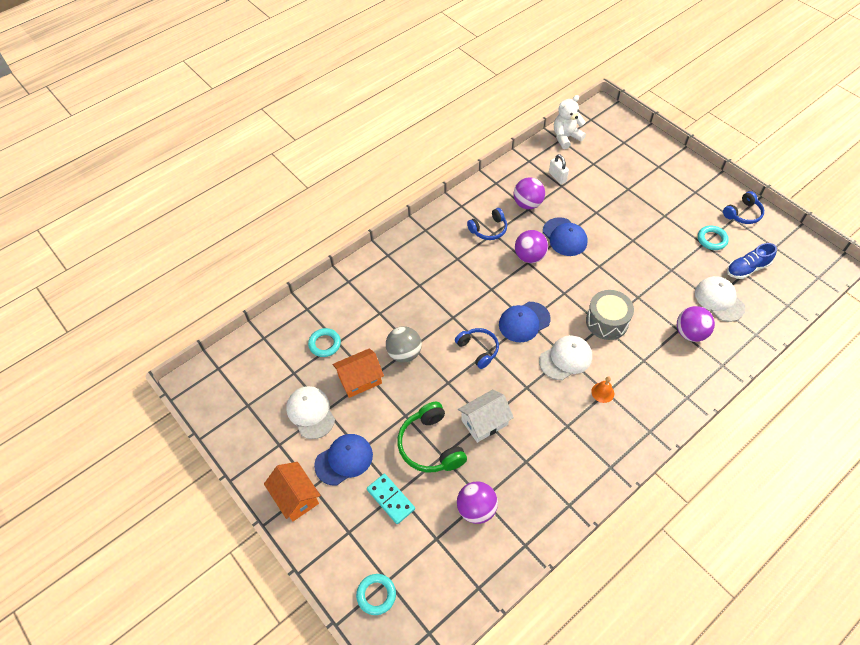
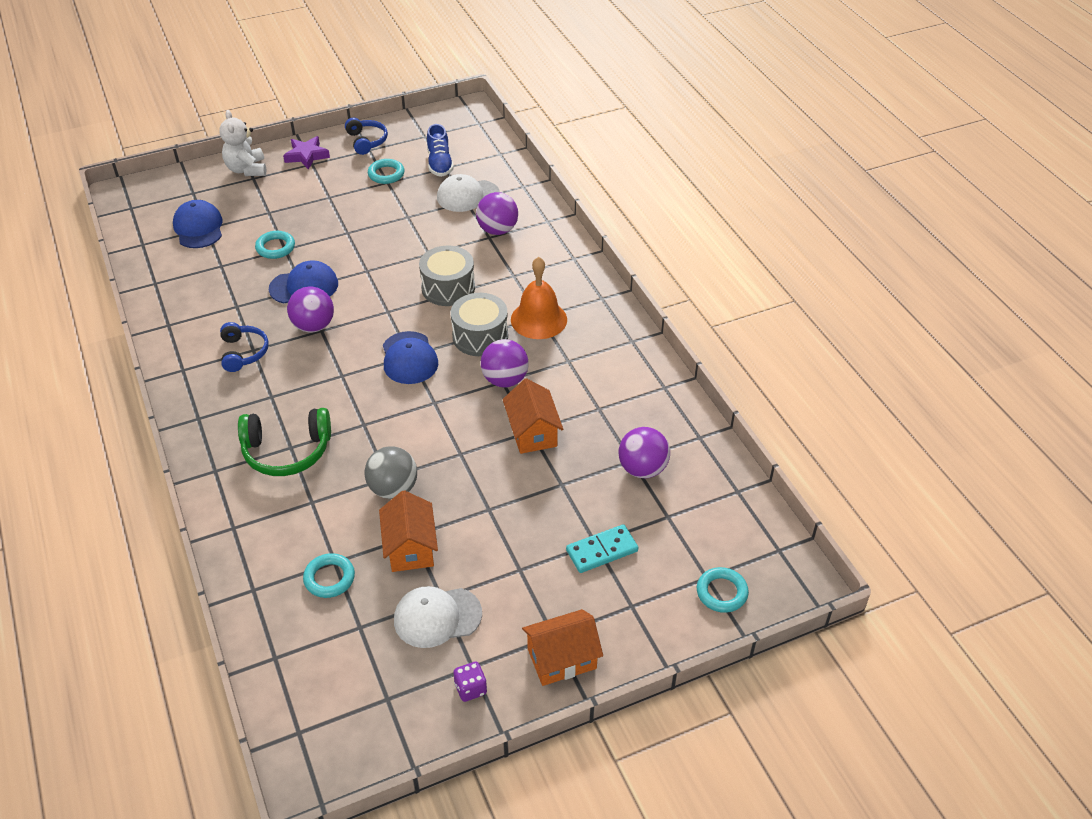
camera: 75 degrees left, 10 degrees down
(263, 449) = (470, 688): none -> purple dice
(344, 460) = (527, 591): blue cap -> blue cap (198, 228)
(430, 445) = (542, 492): green headphones -> green headphones (287, 451)
(478, 349) = (426, 411): blue headphones -> none
(484, 422) = (532, 432): white house -> orange house
(527, 204) = (227, 304): purple ball -> purple ball (505, 380)
(557, 177) = (203, 265): white padlock -> none
(565, 359) = (480, 336): white cap -> grey drum
(566, 137) = (143, 238): white teddy bear -> white teddy bear (247, 169)
(594, 207) = (275, 247): none -> turquoise ring
(602, 392) = (539, 319): orange bell -> orange bell, size x2.03
(702, 185) = (307, 156): none -> purple star

